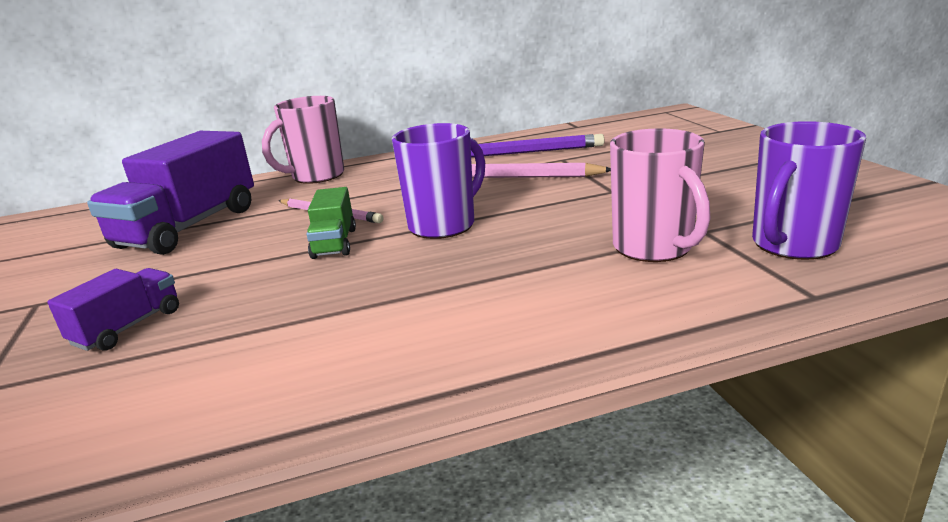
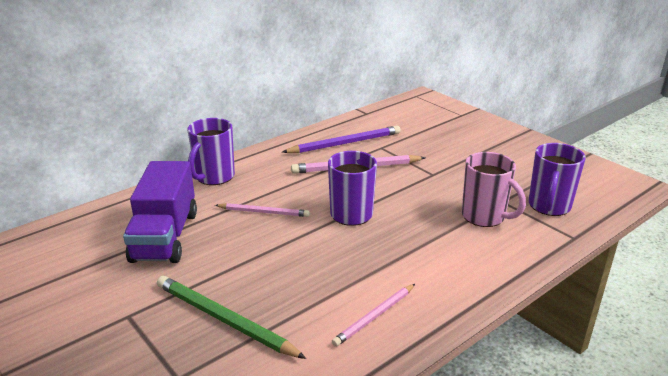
camera: 25 degrees left, 5 degrees up
(128, 327) = (224, 320): purple truck -> green pencil
(316, 176) = (214, 177): pink mug -> purple mug
(329, 361) = (374, 316): none -> pink pencil
(334, 243) = (293, 237): green truck -> none

